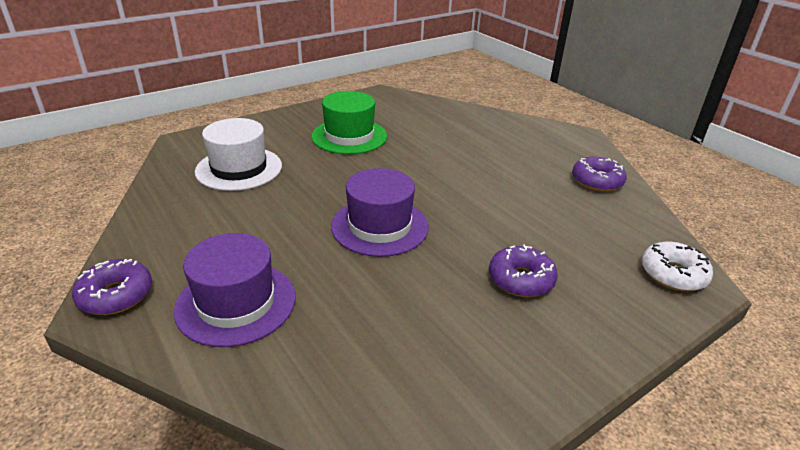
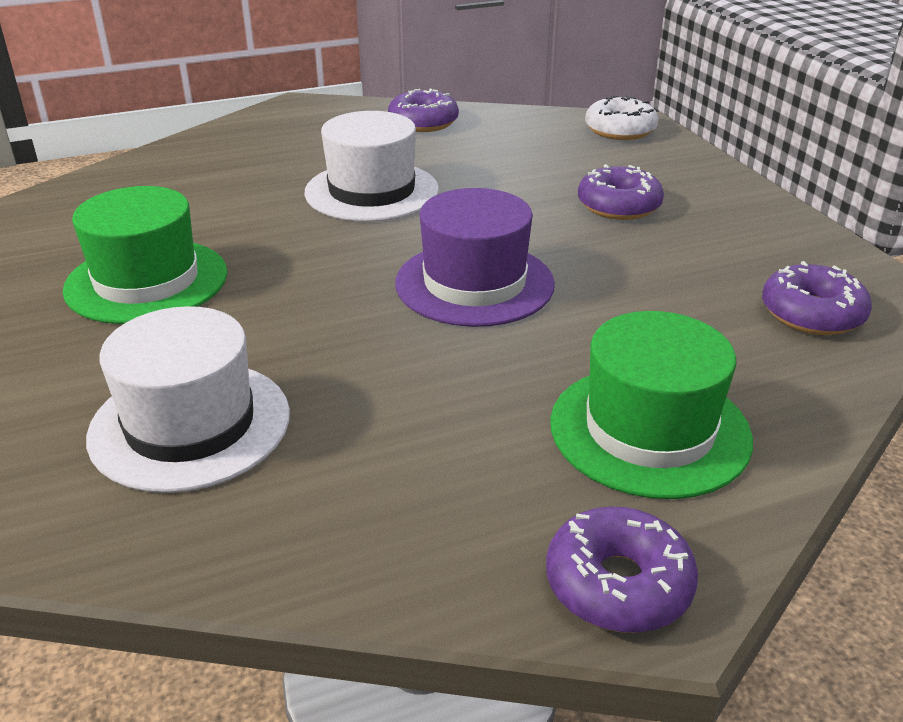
camera: 75 degrees left, 0 degrees up
(236, 303) = (649, 430): purple hat -> green hat
(390, 390) = (812, 314): none -> purple donut
(477, 177) = (372, 191): none -> white hat

